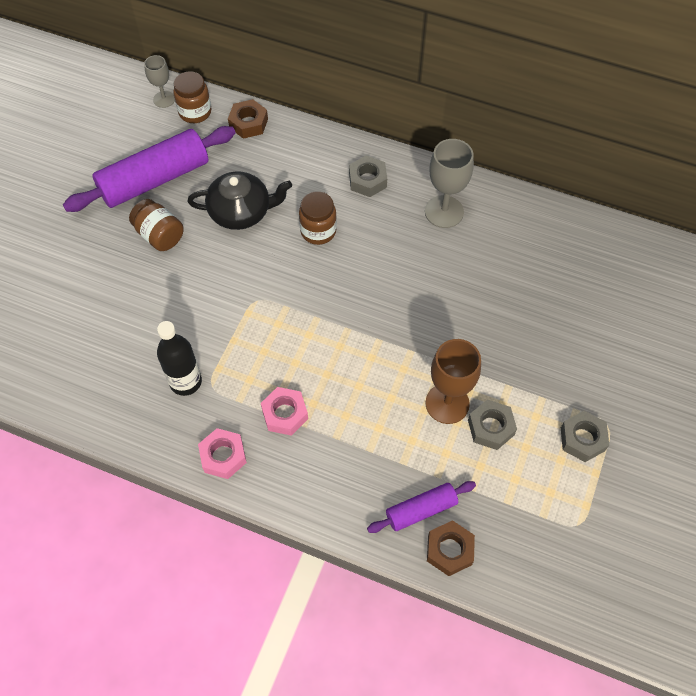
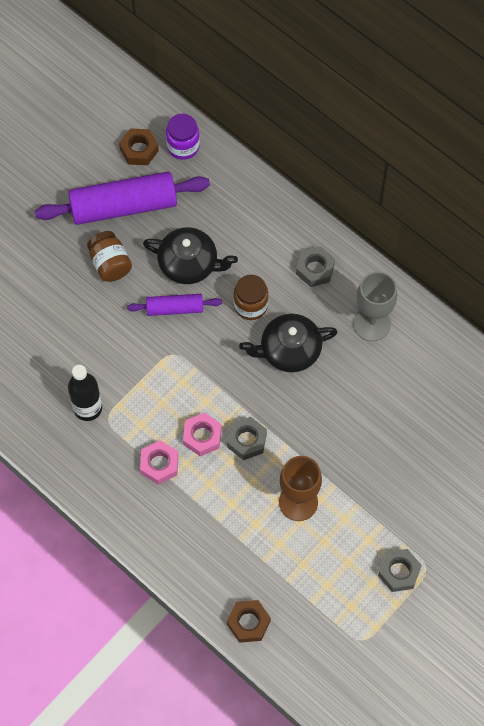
camera: 20 degrees right, 5 degrees up
(164, 99) = (159, 123): grey goblet -> none
(195, 112) = (183, 146): brown jar -> purple jar
(223, 456) = (97, 483): pink nut -> pink nut (202, 436)
(248, 123) = (228, 174): brown nut -> brown nut (139, 150)
(374, 260) = (289, 350): none -> black teapot
(421, 510) = (239, 583): purple rolling pin -> purple rolling pin (175, 308)
(491, 427) = (326, 535): grey nut -> grey nut (247, 440)

